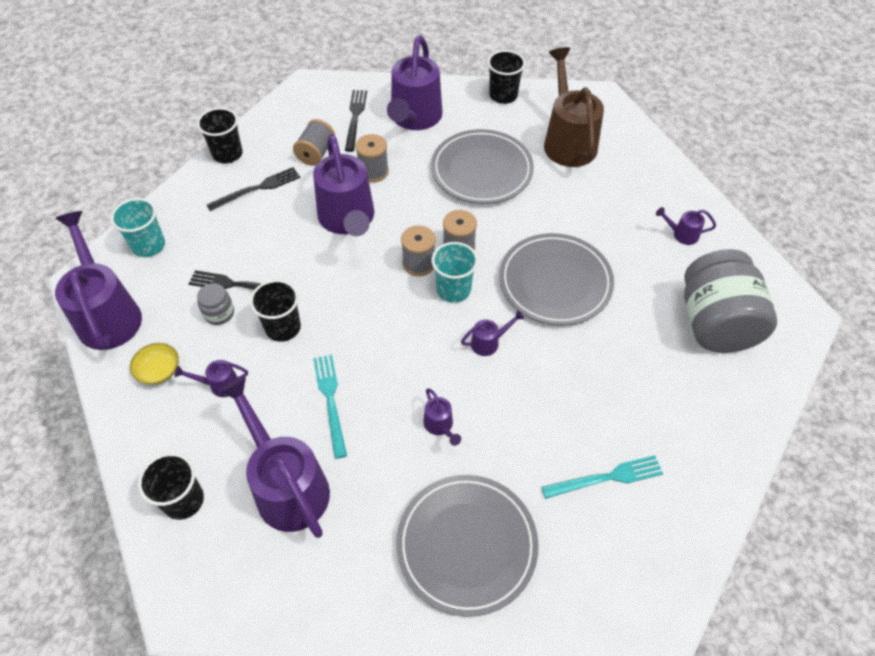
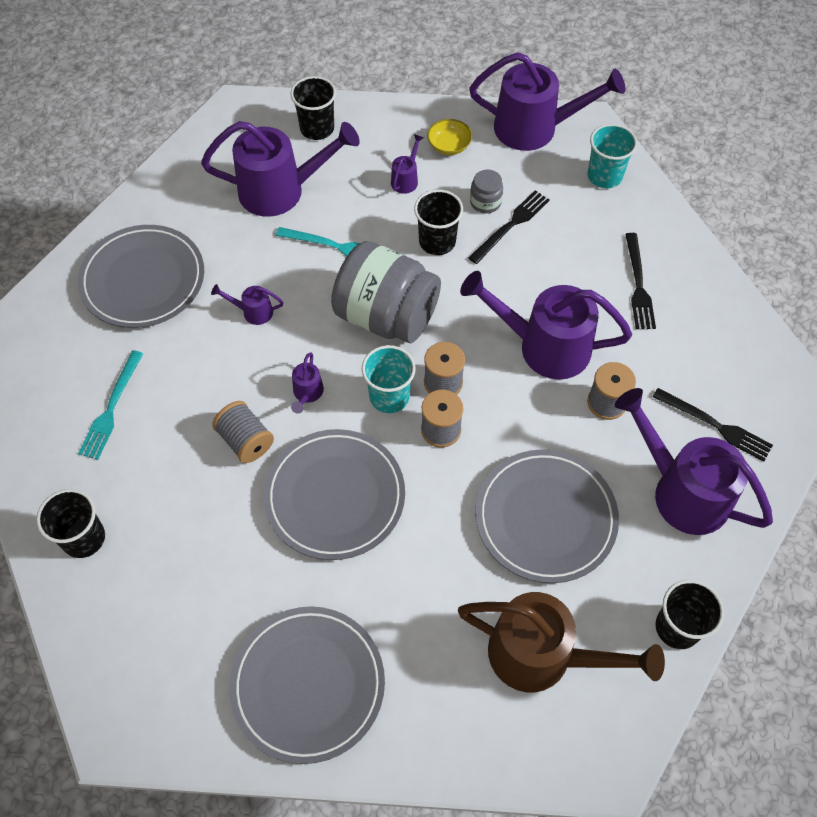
camera: 120 degrees right, 5 degrees up
(227, 154) = (711, 277): black cup -> black cup (84, 538)
(316, 153) = (669, 359): grey spool -> grey spool (246, 441)
(681, 234) = (308, 685): purple watering can -> grey plate
(715, 323) = (175, 625): grey jar -> grey jar (386, 316)

